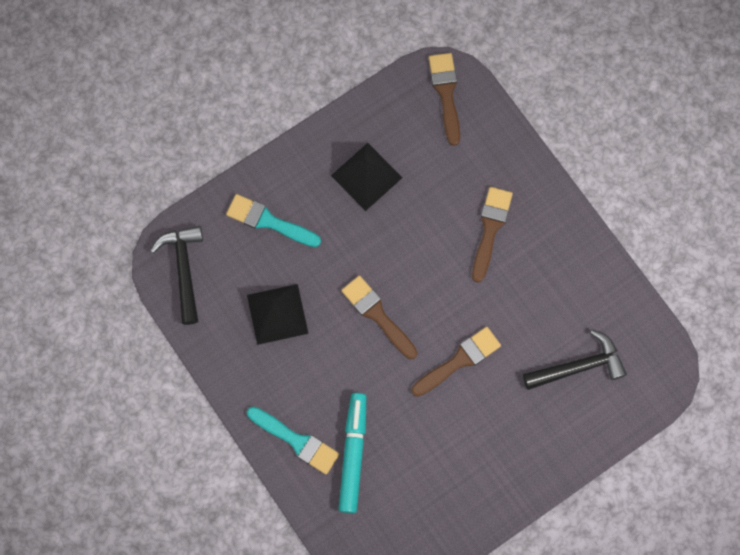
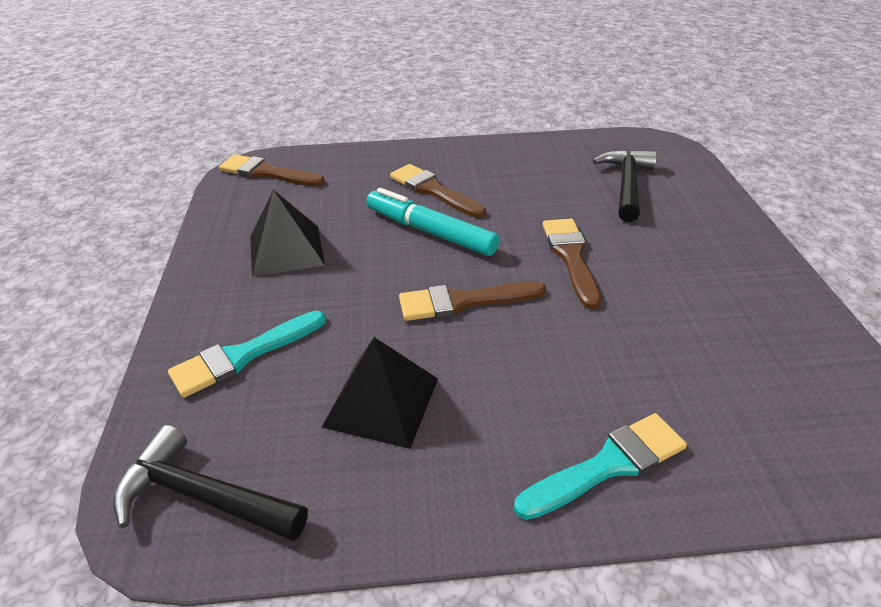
camera: 60 degrees left, 35 degrees down
(353, 454) = (660, 402): turquoise marker -> turquoise marker (430, 232)

